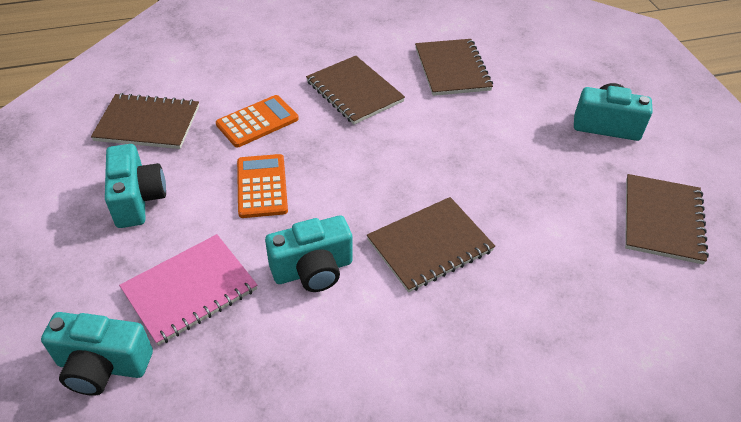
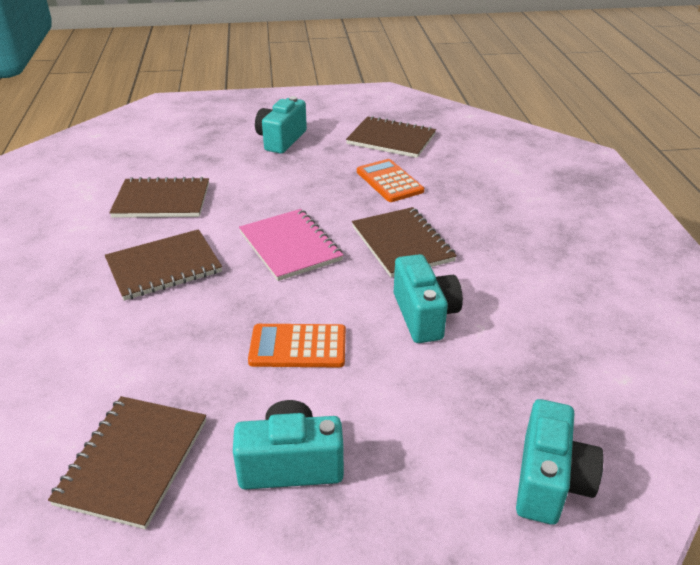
camera: 80 degrees left, 10 degrees down
(190, 290) = (445, 408): pink notebook -> pink notebook (290, 246)
(257, 122) = (181, 347): orange calculator -> orange calculator (389, 181)

